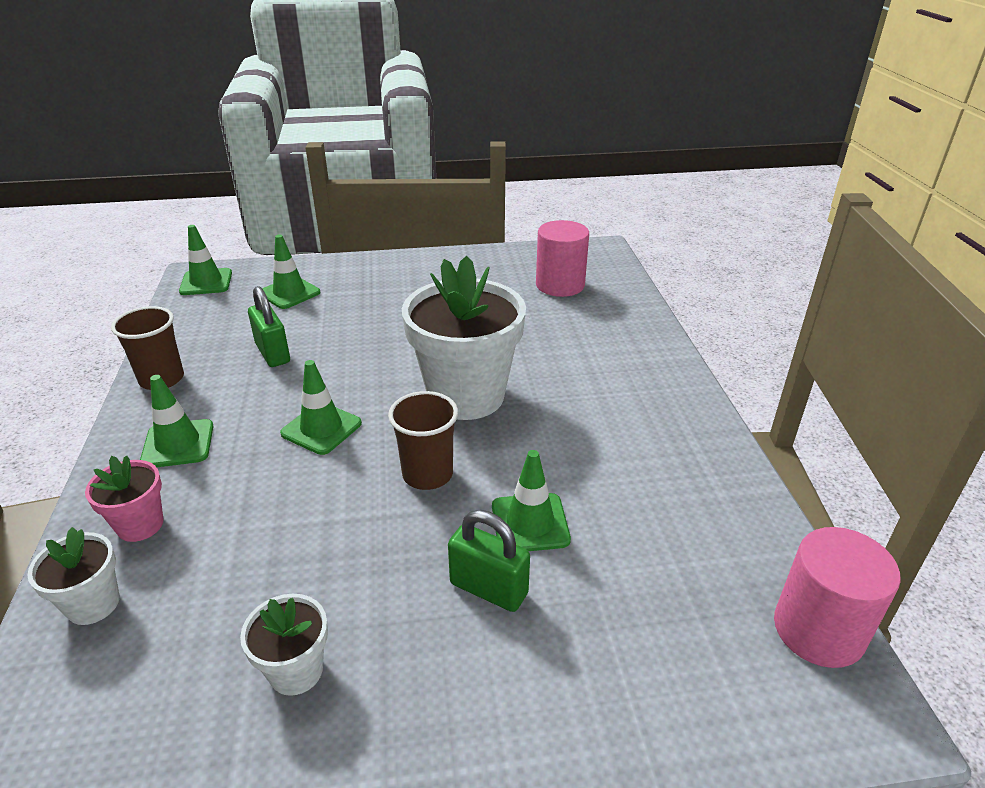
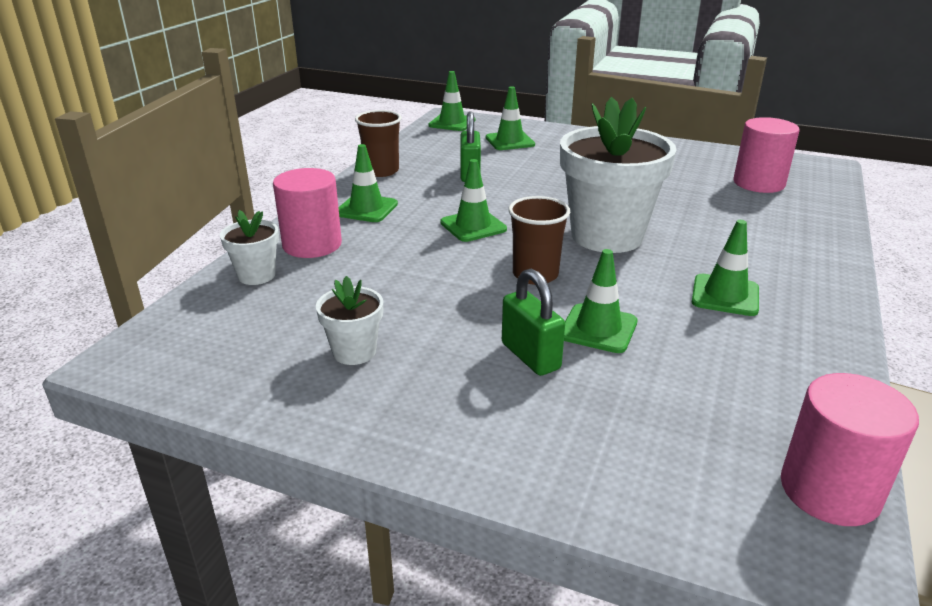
camera: 30 degrees right, 5 degrees down
(140, 525) = (312, 244): pink flower pot -> pink cylinder
(612, 435) = (725, 295): none -> green traffic cone

